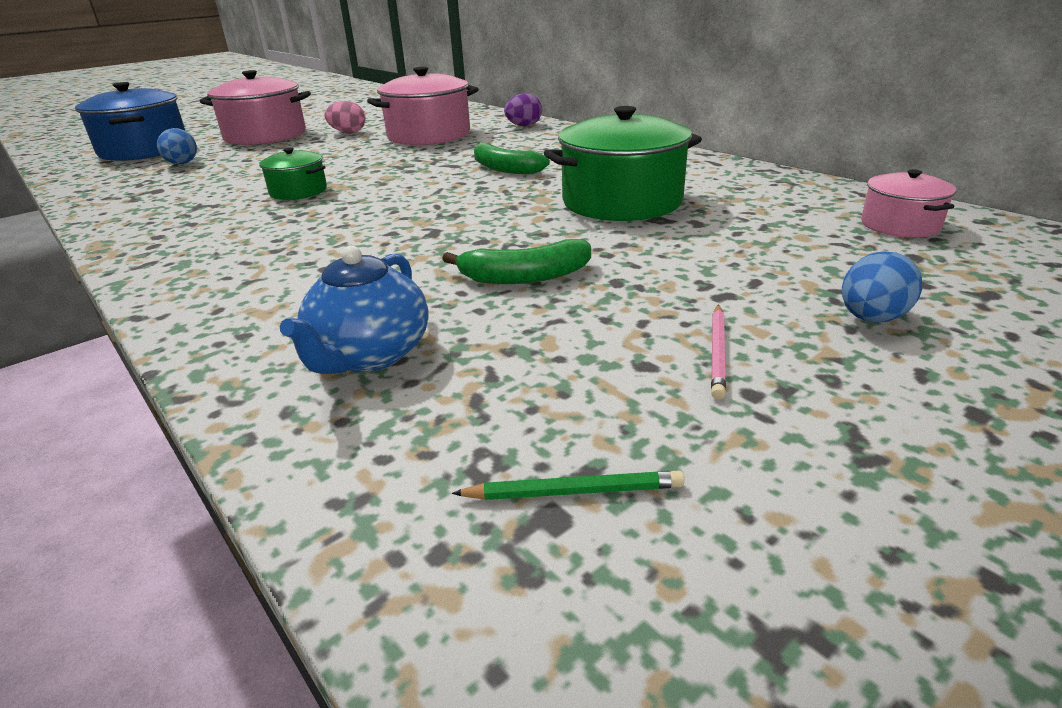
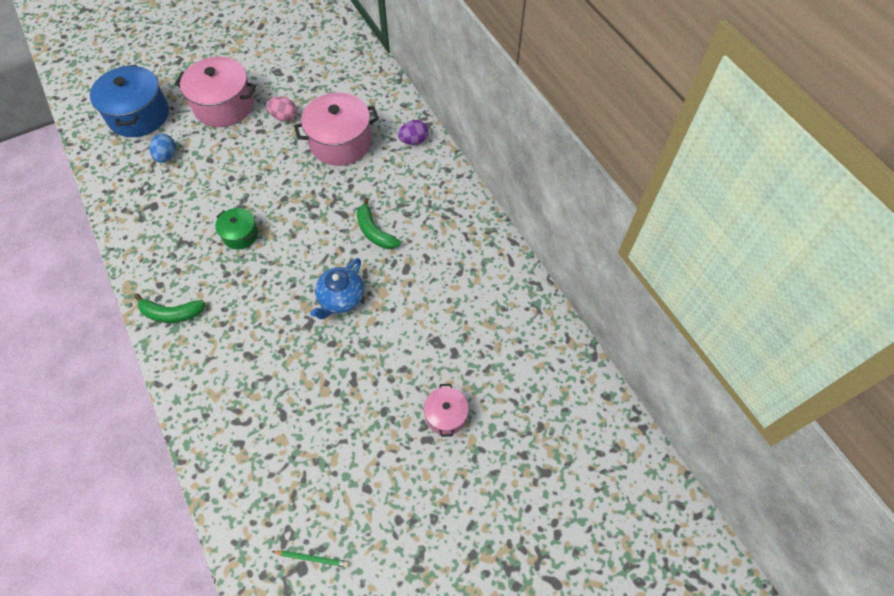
camera: 10 degrees right, 30 degrees up
(369, 355) = (257, 449): blue teapot -> blue teapot (341, 299)
(525, 277) = (342, 394): green banana -> green banana (171, 313)
(622, 202) = (426, 310): green pot -> none
(717, 352) = (400, 487): pink pencil -> none
(871, 318) = (479, 479): blue egg -> none
(900, 225) = (558, 388): pink pot -> pink pot (446, 415)

